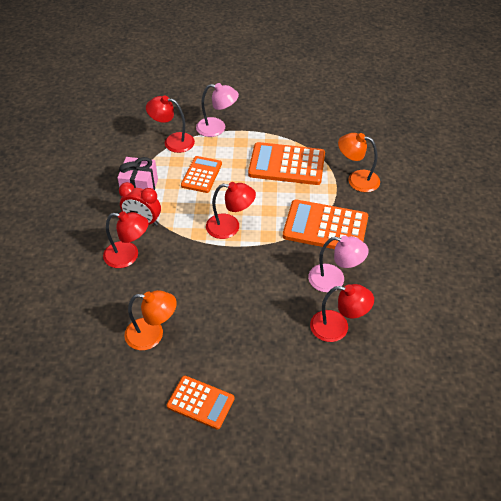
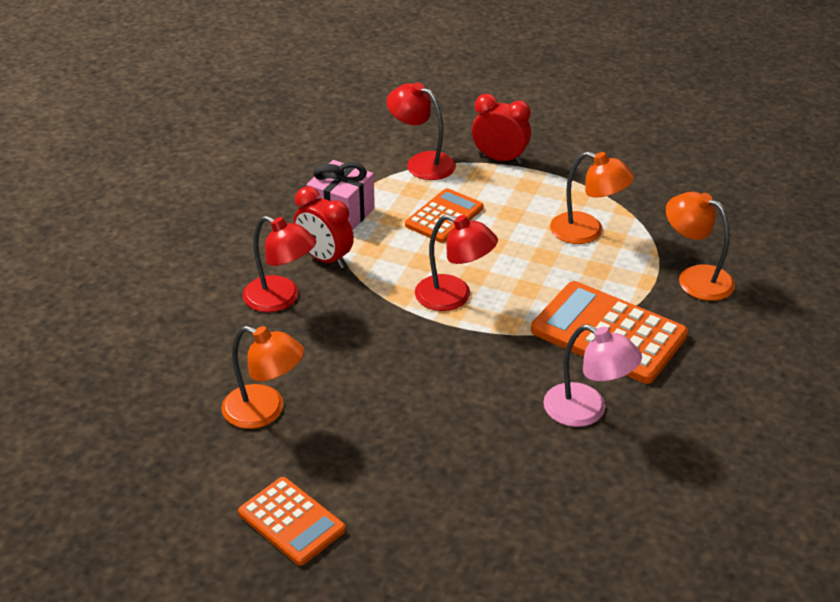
camera: 20 degrees right, 10 degrees down
(217, 128) = (500, 159): pink lamp -> red clock
(286, 164) = (587, 232): orange calculator -> orange lamp
(337, 327) = (559, 479): red lamp -> none

